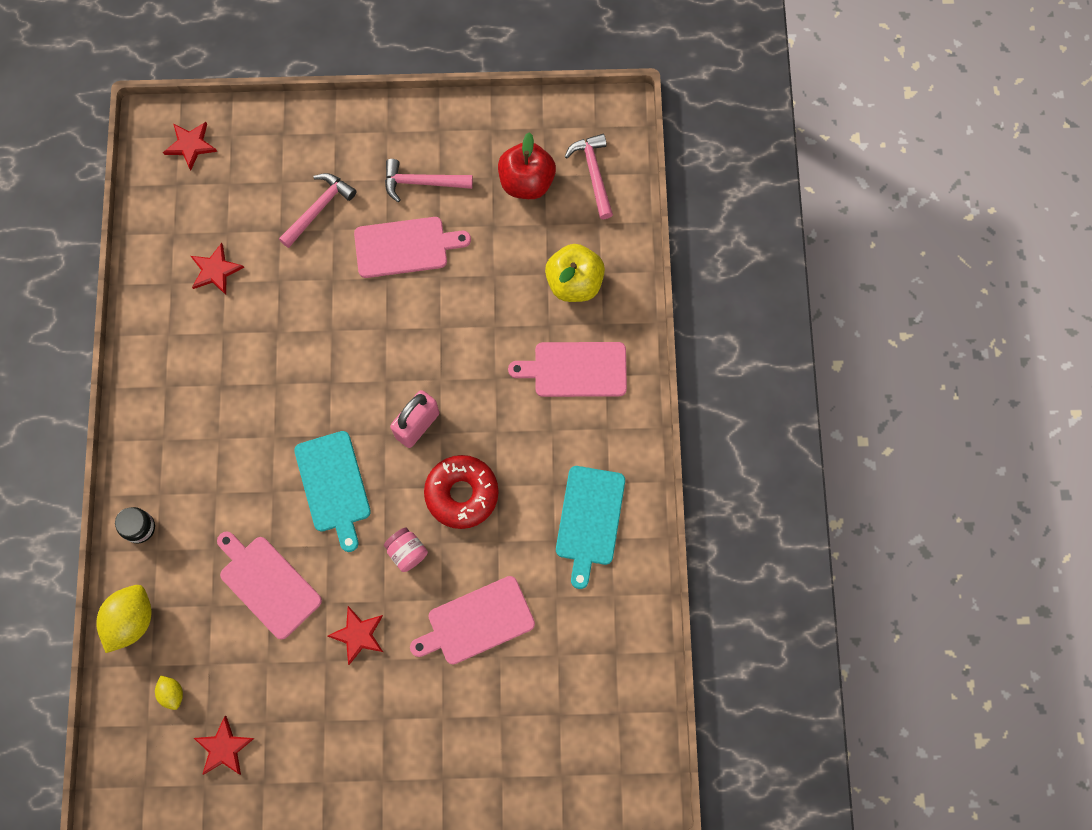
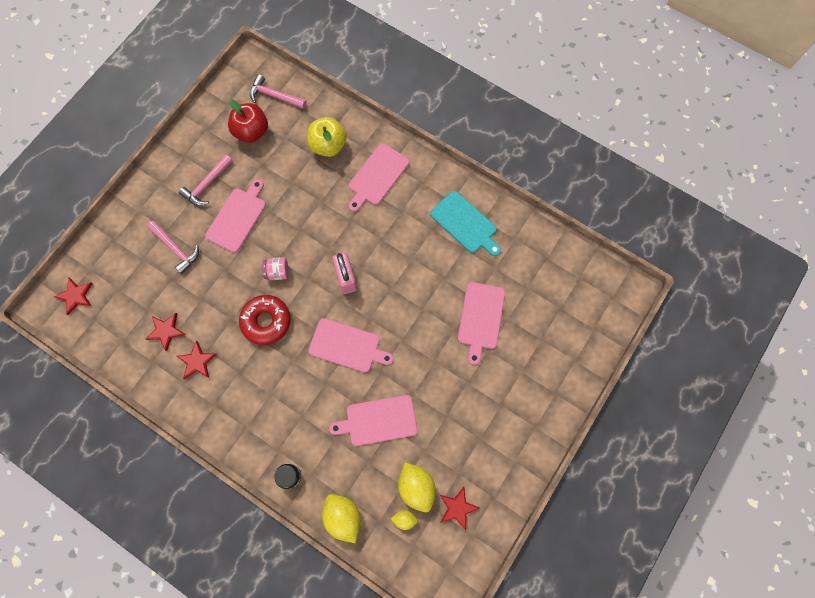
camera: 55 degrees left, 0 degrees up
(218, 682) = (416, 486): none -> yellow lemon
(319, 208) = (176, 249): pink hammer -> pink hammer turned 150 degrees clockwise
(333, 485) = (347, 346): turquoise cutting board -> pink cutting board
(358, 635) = (443, 388): red star -> red star (197, 361)
(407, 552) = (415, 330): pink jar -> pink jar (277, 272)
(462, 494) = (403, 280): red donut -> red donut (266, 321)

